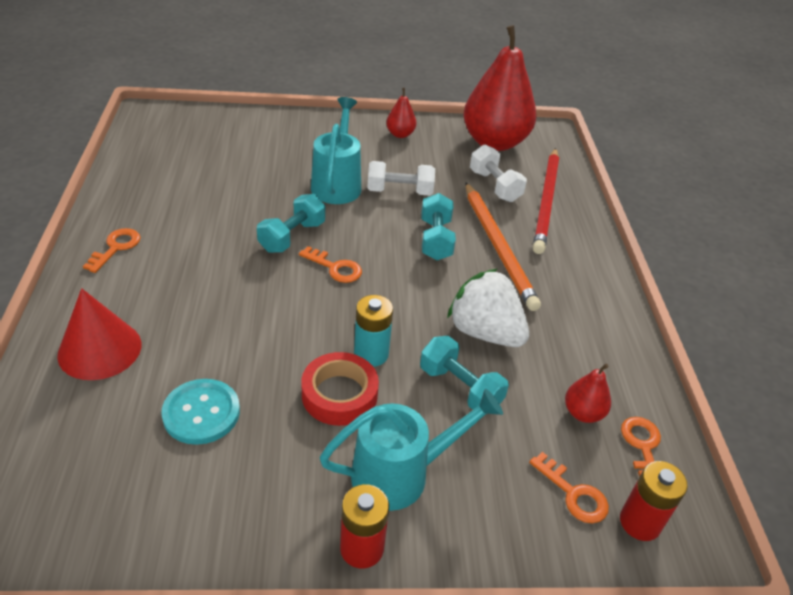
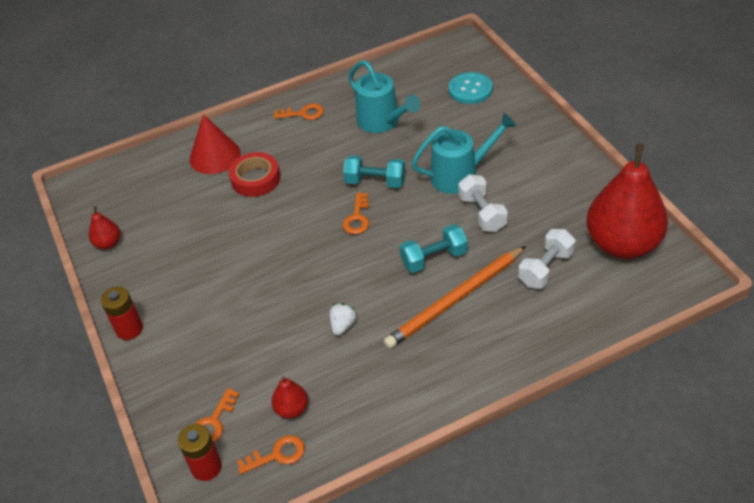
camera: 75 degrees right, 5 degrees up
(201, 413) = (190, 220): turquoise button -> turquoise button (470, 89)
(339, 394) = (237, 272): red tape -> red tape (255, 179)
(371, 354) = (282, 272): turquoise battery -> none
(400, 134) = (571, 180): red pear -> red pear (108, 243)
(401, 474) = (189, 327): turquoise watering can -> turquoise watering can (383, 122)
(460, 388) = (277, 330): turquoise dumbbell -> none
(485, 332) = (343, 325): white strawberry -> white strawberry, size x0.47
(546, 202) = (552, 312): red pencil -> none

